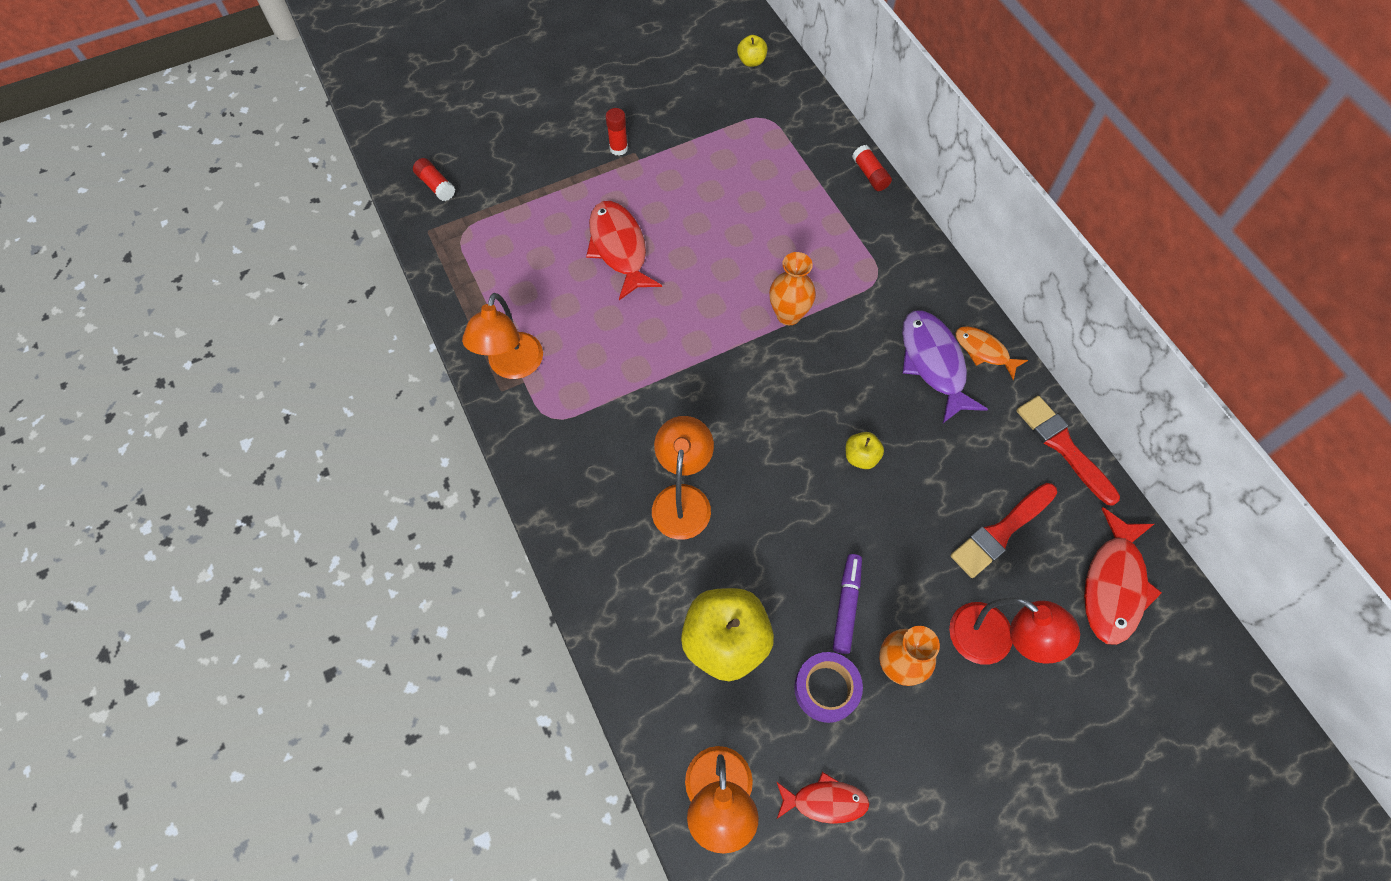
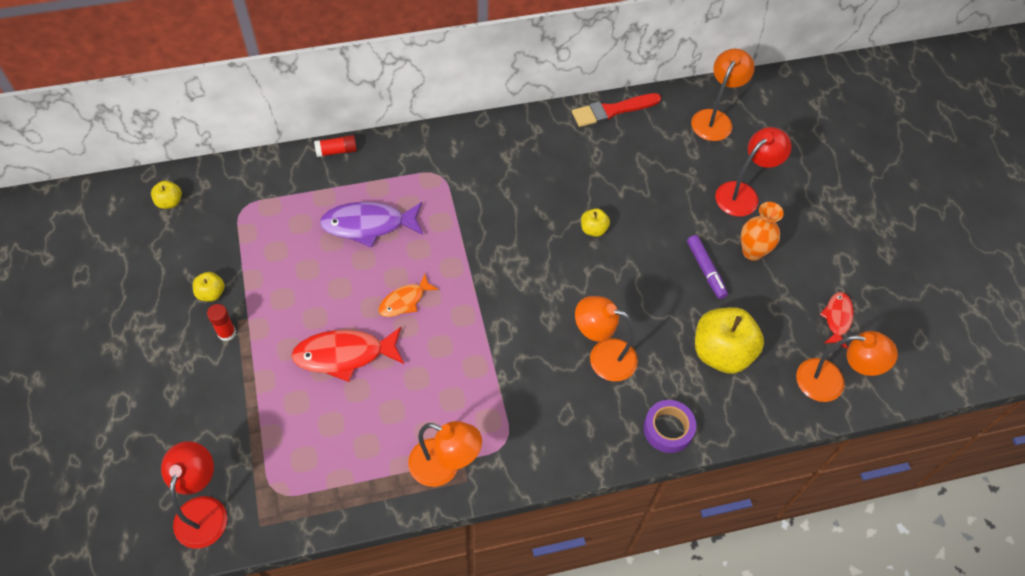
camera: 80 degrees left, 5 degrees down
(436, 185) = (203, 510): red glue stick -> red lamp
(658, 124) = (211, 293): none -> yellow apple
(788, 315) = (455, 243): orange vase -> none
(826, 689) = (763, 298): purple tape -> purple tape (668, 429)
(846, 605) = (705, 270): purple marker -> purple marker turned 135 degrees counterclockwise
(933, 363) = (526, 162): purple fish -> purple fish (368, 225)
(984, 351) = (525, 129): orange fish -> orange fish (404, 301)
(1001, 532) = (668, 165): red brush -> none
(1113, 585) = (715, 119): red fish -> orange lamp

